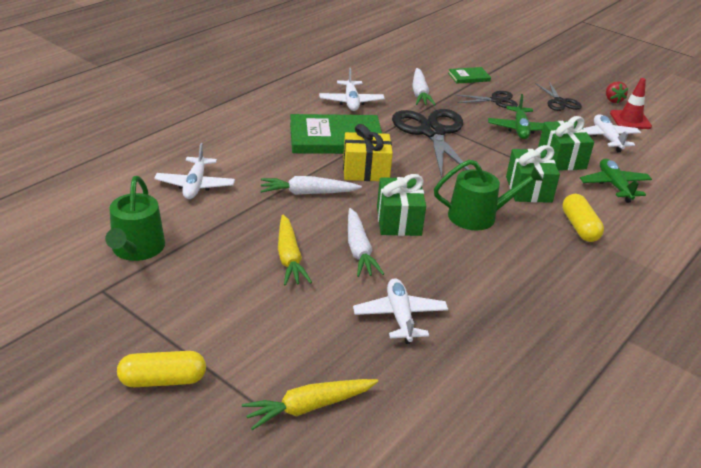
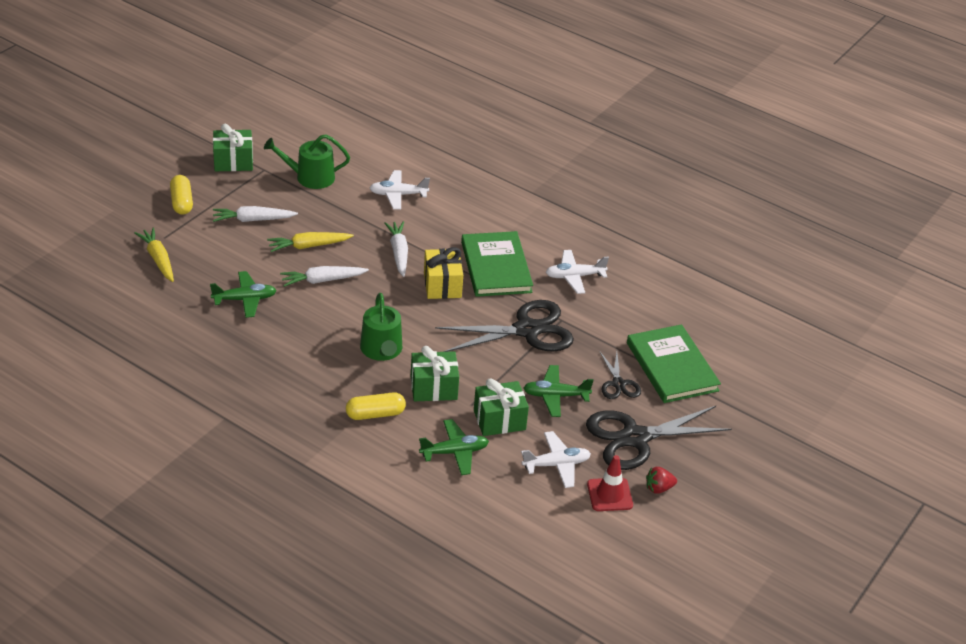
camera: 85 degrees right, 5 degrees up
(398, 221) = (366, 302): green gift -> green gift (233, 162)
(400, 316) = (245, 299): white plane -> green plane
(420, 93) = (613, 325): white carrot -> white carrot (253, 220)
(469, 77) = (672, 367): green book -> green book, size x2.11
(559, 102) = (635, 438): black scissors -> black scissors, size x1.94

